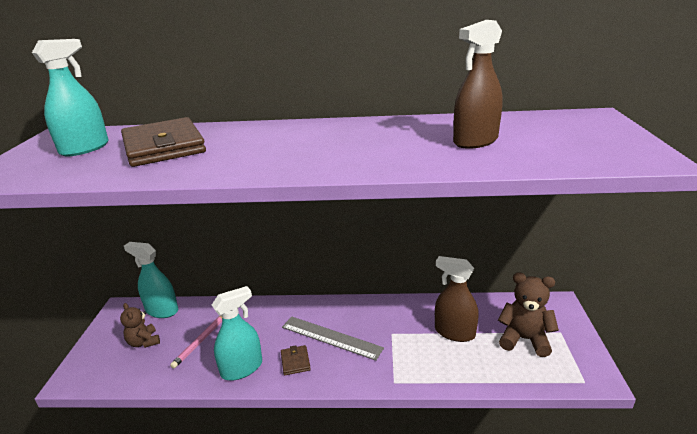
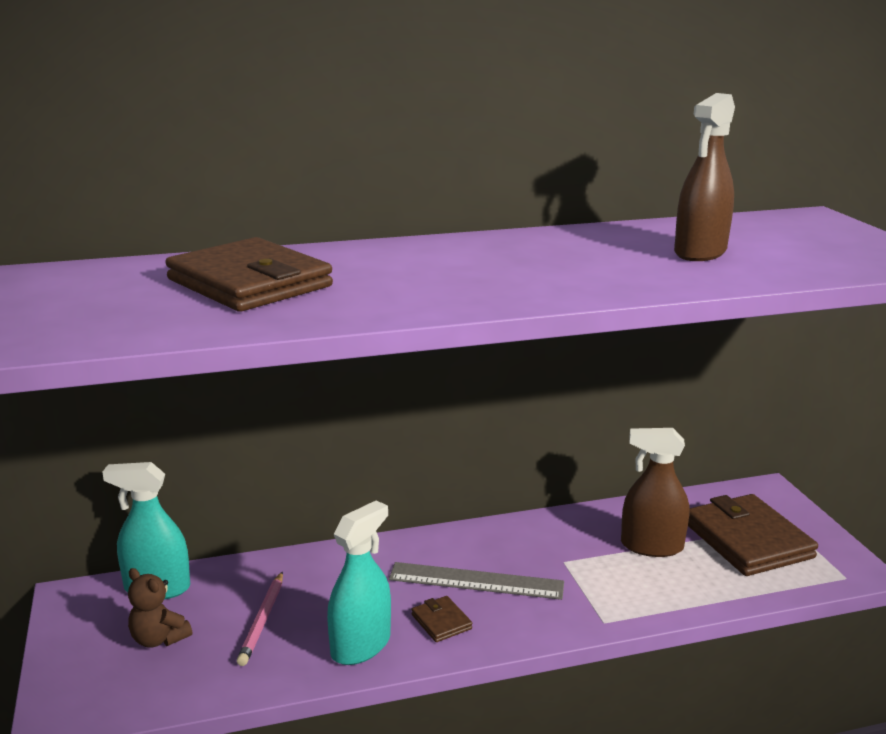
camera: 20 degrees left, 5 degrees down
(85, 148) = (109, 293): turquoise spray bottle -> none
(524, 339) = (748, 540): brown teddy bear -> brown wallet

